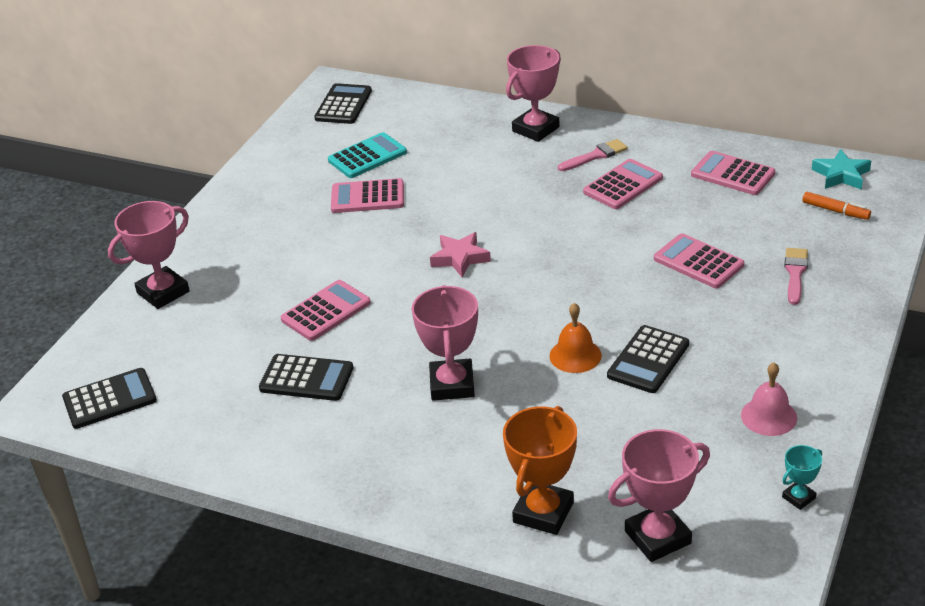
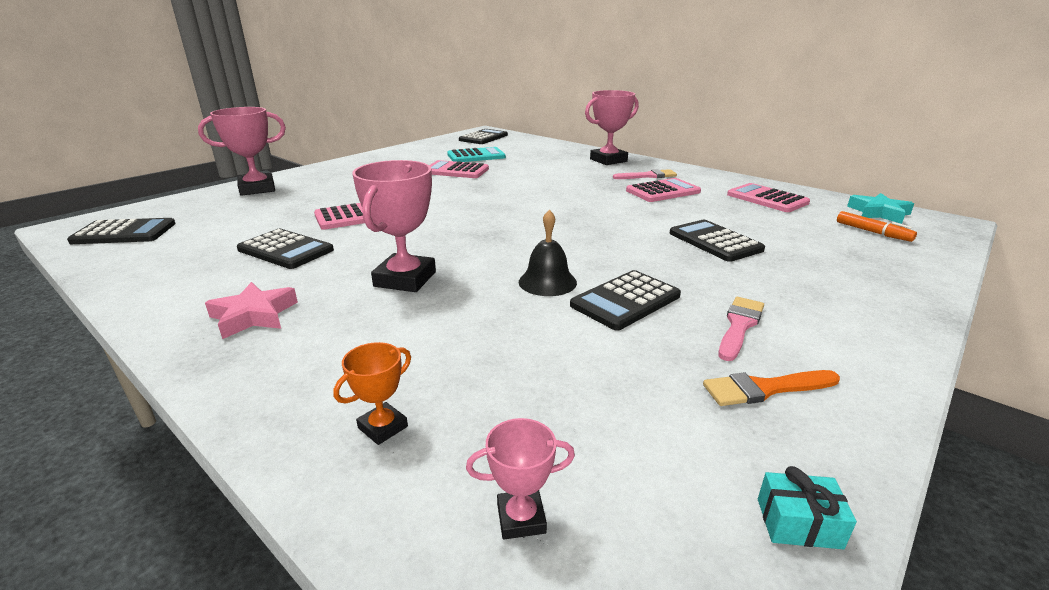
camera: 15 degrees right, 10 degrees down
(460, 258) = (494, 206): pink star -> pink star (254, 316)
(543, 512) = (383, 427): orange trophy -> orange trophy, size x0.50
(575, 355) = (547, 282): orange bell -> black bell
(658, 537) = (521, 518): pink trophy -> pink trophy, size x0.50
(698, 262) = (715, 241): pink calculator -> black calculator
(768, 416) = (765, 388): pink bell -> orange brush
(795, 273) = (823, 265): pink brush -> pink brush (739, 326)
(798, 497) = (798, 523): turquoise trophy -> turquoise gift

